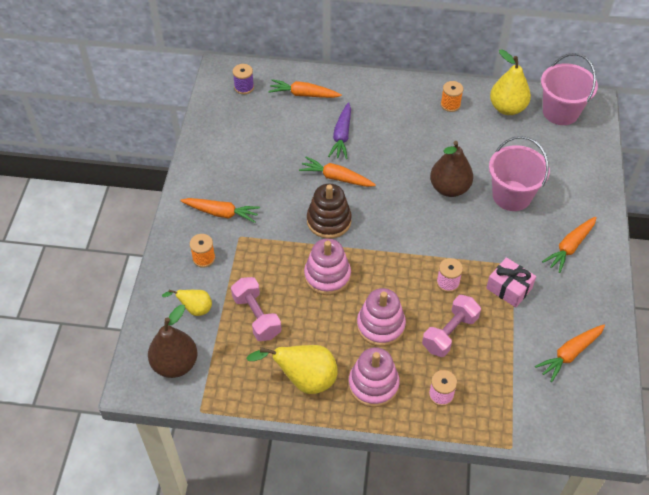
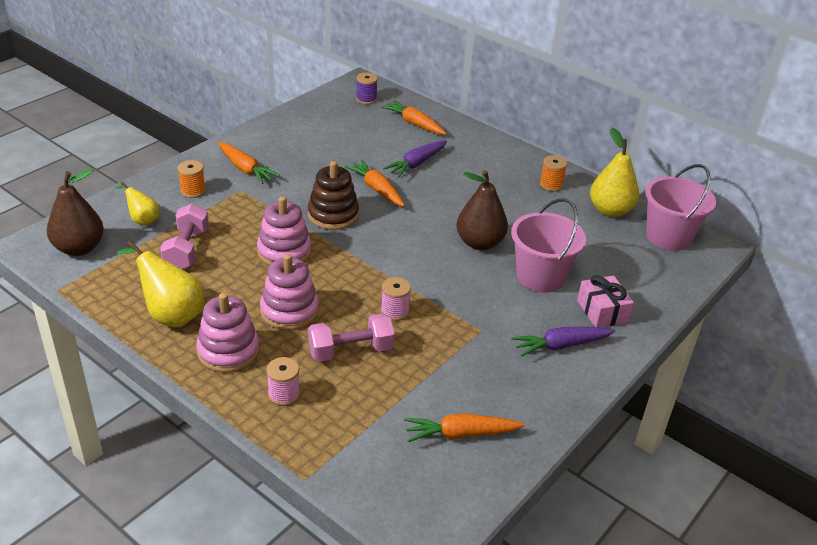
camera: 30 degrees right, 15 degrees down
(509, 288) = (454, 346): pink gift -> pink gift (602, 311)
(570, 247) = (561, 345): orange carrot -> purple carrot

